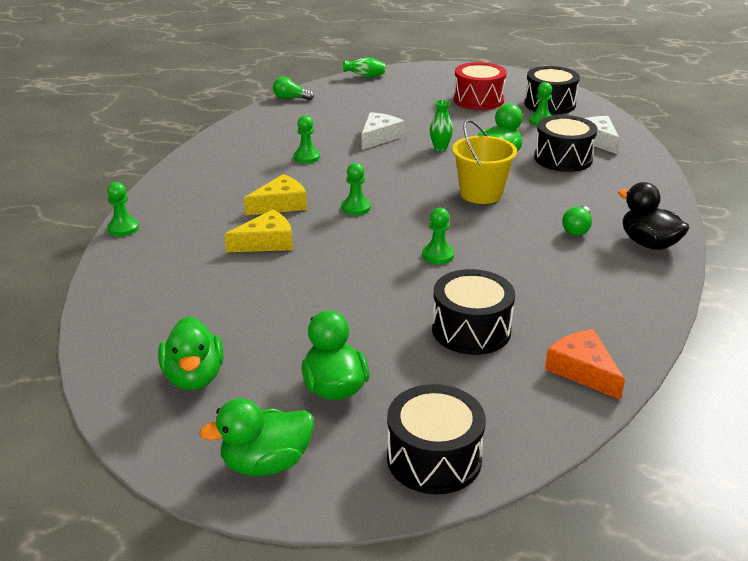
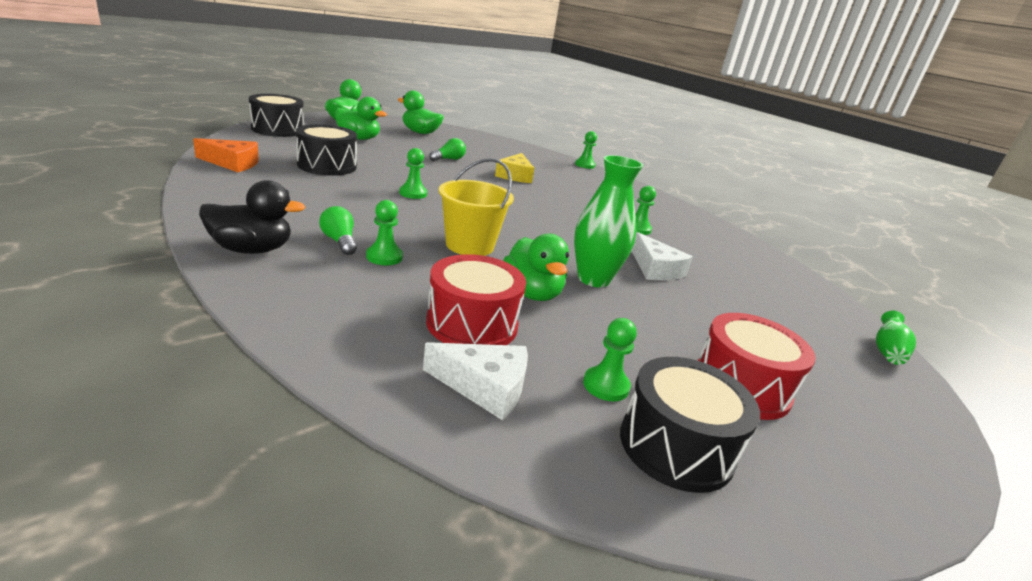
camera: 120 degrees right, 5 degrees down
(280, 204) = (561, 194): yellow cheese -> none
(291, 98) = (806, 280): green light bulb -> green light bulb (448, 159)
(356, 208) = (521, 206): green pawn -> green pawn (384, 257)
(440, 148) = (593, 279): green vase -> green vase, size x1.90
(563, 158) = (472, 324): black drum -> red drum

